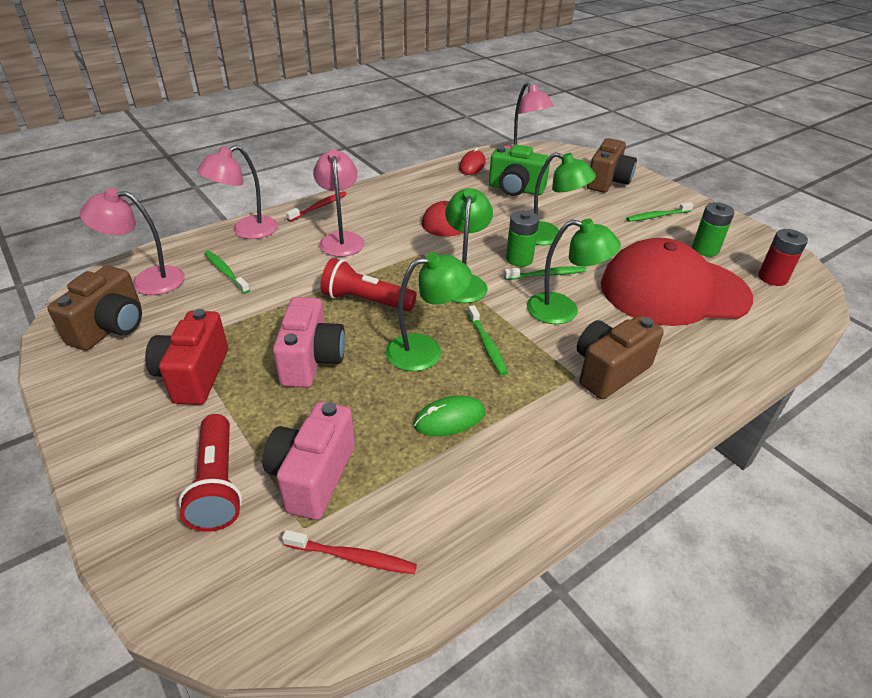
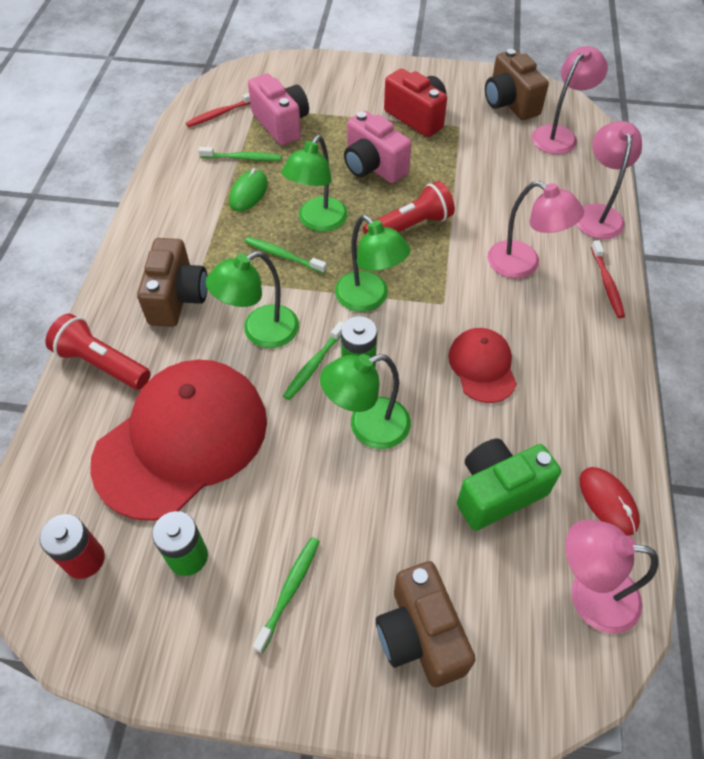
camera: 135 degrees right, 15 degrees up
(217, 484) = (318, 95): red flashlight -> red flashlight (102, 364)
(225, 272) = (533, 175): green toothbrush -> green toothbrush (243, 158)

